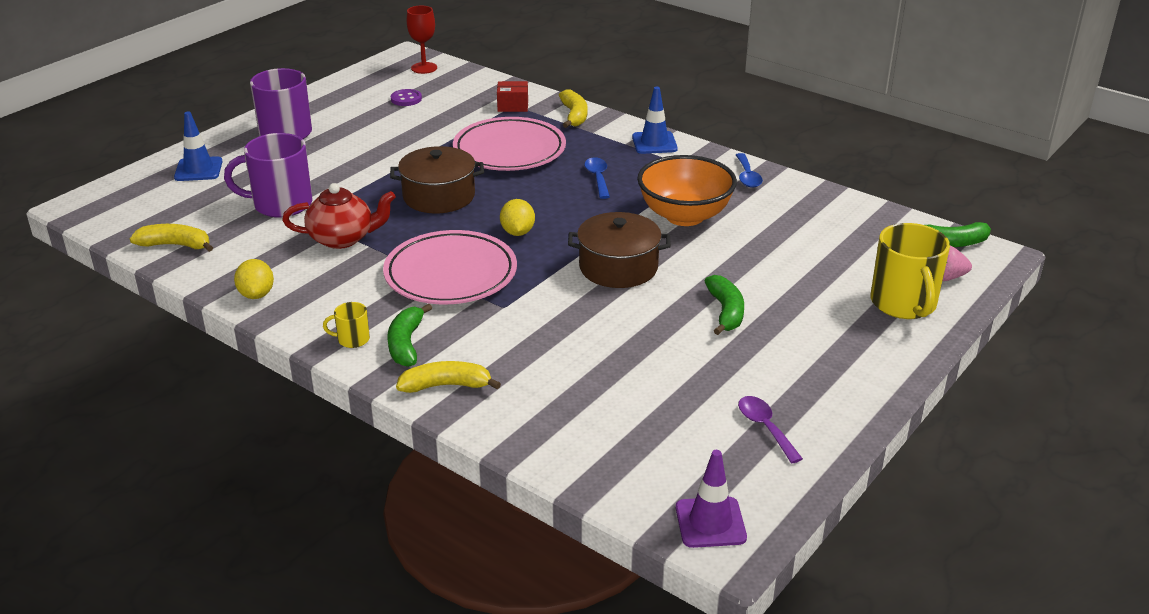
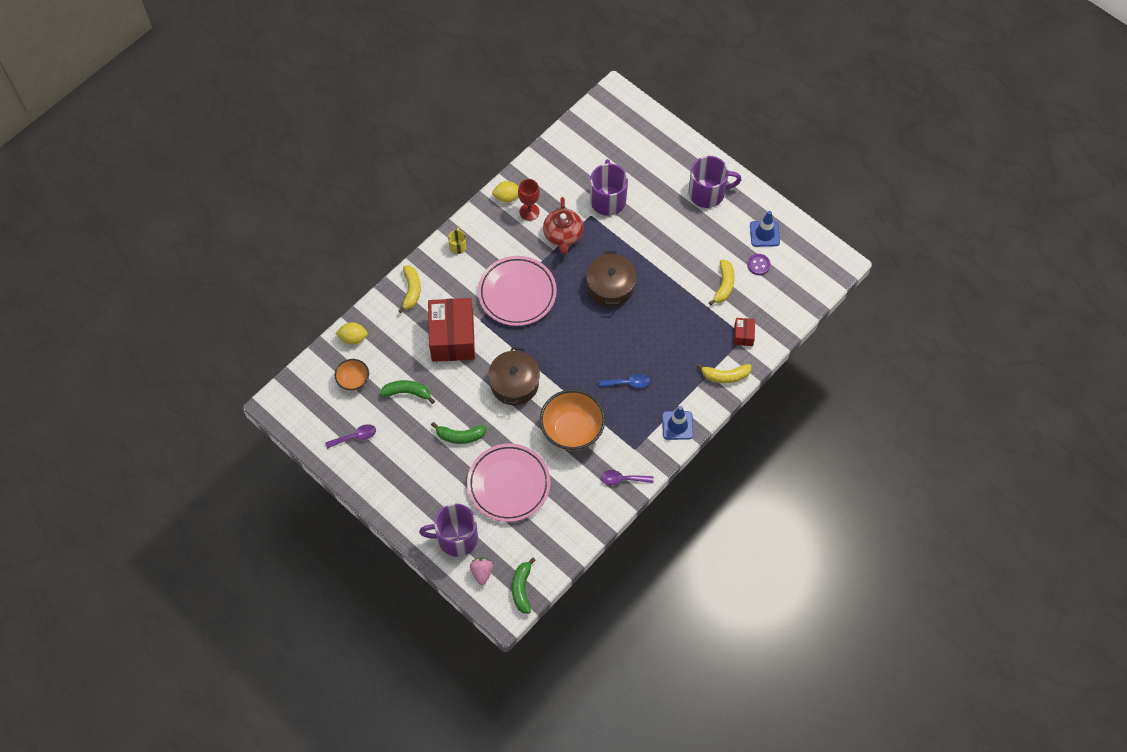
camera: 95 degrees right, 30 degrees up
(175, 245) = (564, 151): yellow banana -> yellow banana (724, 285)
(198, 169) = (657, 149): blue traffic cone -> blue traffic cone (764, 234)
(406, 344) = (450, 271): green banana -> green banana (407, 392)
(424, 68) = (814, 276): red goblet -> red goblet (529, 212)
(509, 150) = (672, 330): pink plate -> pink plate (508, 484)
(517, 232) = (561, 330): yellow lemon -> yellow lemon (353, 338)
(541, 332) = (452, 338): none -> red box
(648, 441) = (353, 380): none -> orange bowl
(710, 522) = (292, 399): purple traffic cone -> none
(747, 176) = (622, 479): blue spoon -> purple spoon
(903, 304) = (456, 538): yellow mug -> purple mug

